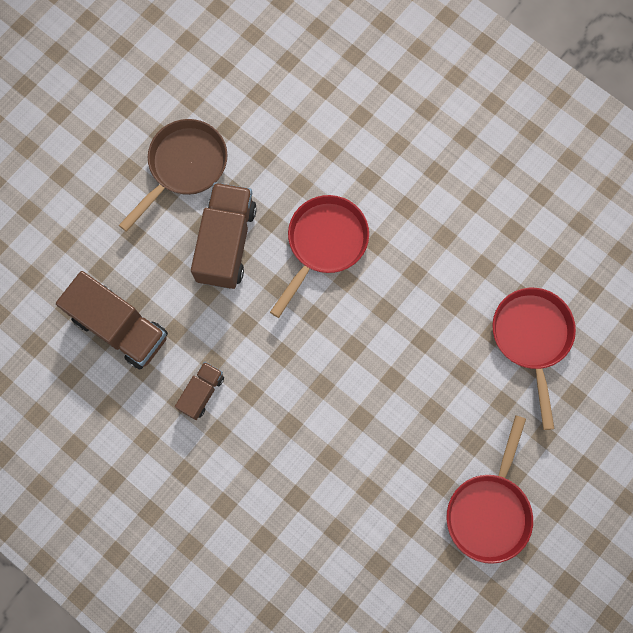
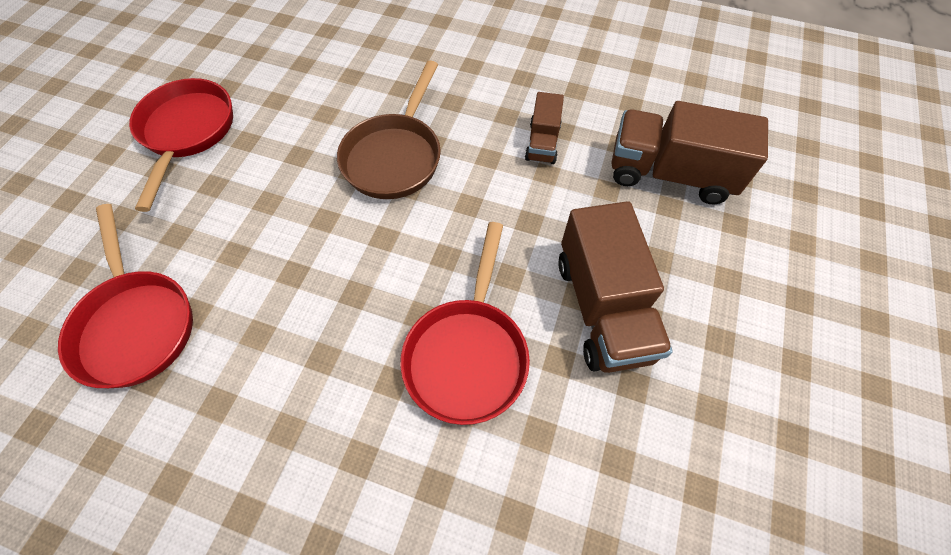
camera: 160 degrees right, 15 degrees down
(184, 167) = (725, 396): brown pan -> brown pan (395, 156)

